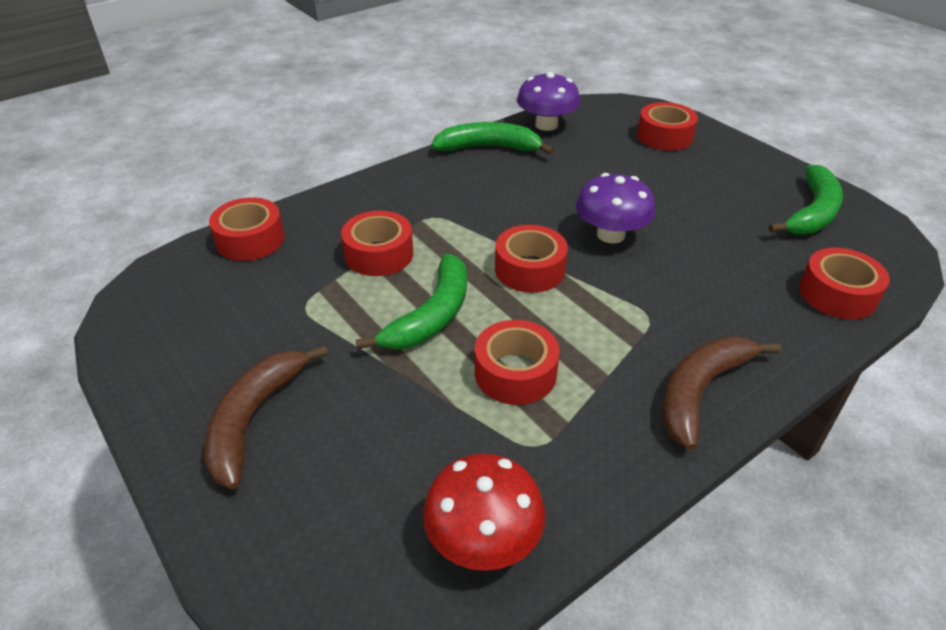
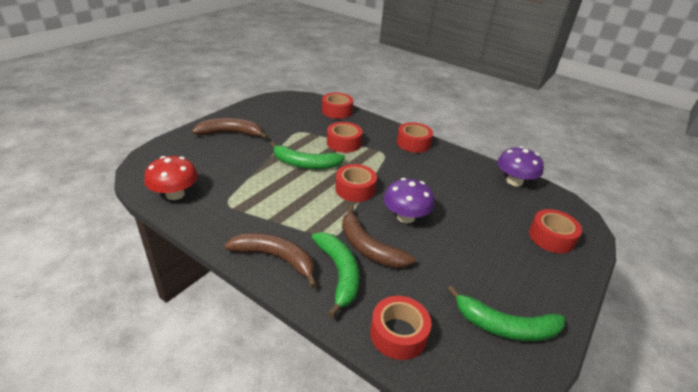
camera: 70 degrees right, 5 degrees down
(489, 148) = (466, 163): green banana -> green banana (339, 273)
(515, 373) = (273, 192): red tape -> red tape (413, 143)
(677, 285) = (368, 247): none -> brown banana

